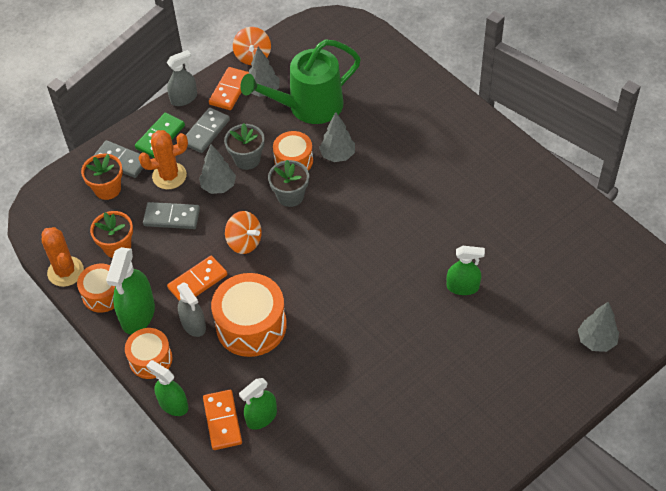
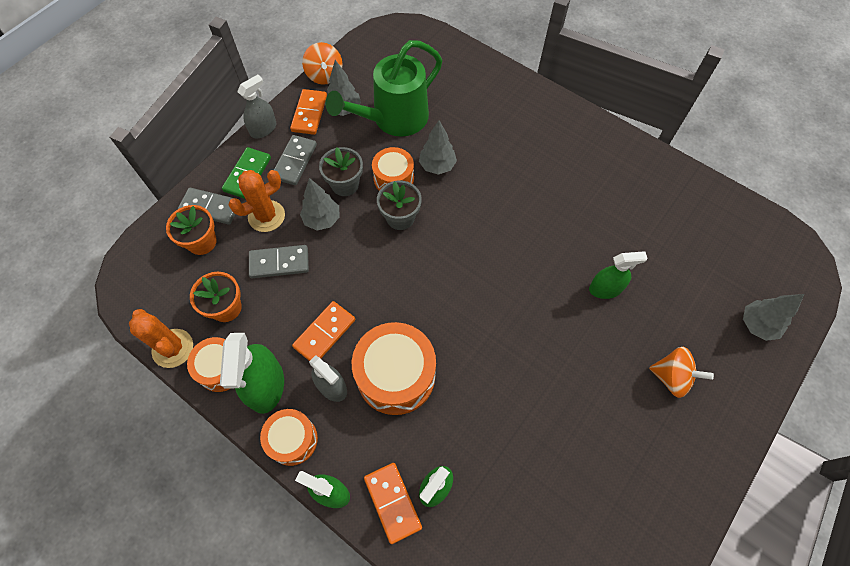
camera: 15 degrees left, 10 degrees up
(244, 242) = (364, 278): orange spinning top -> orange spinning top (671, 377)

